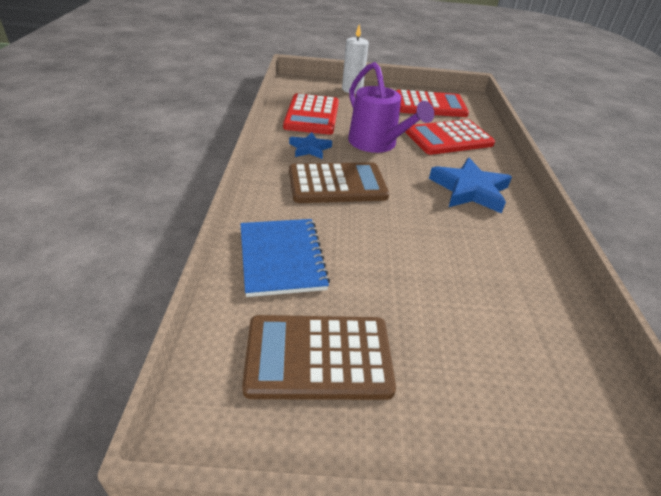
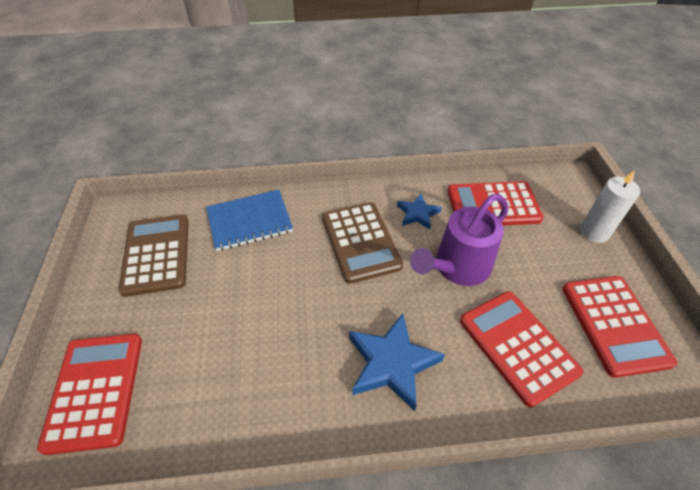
camera: 85 degrees right, 10 degrees up
(542, 412) = (95, 391): none -> red calculator

